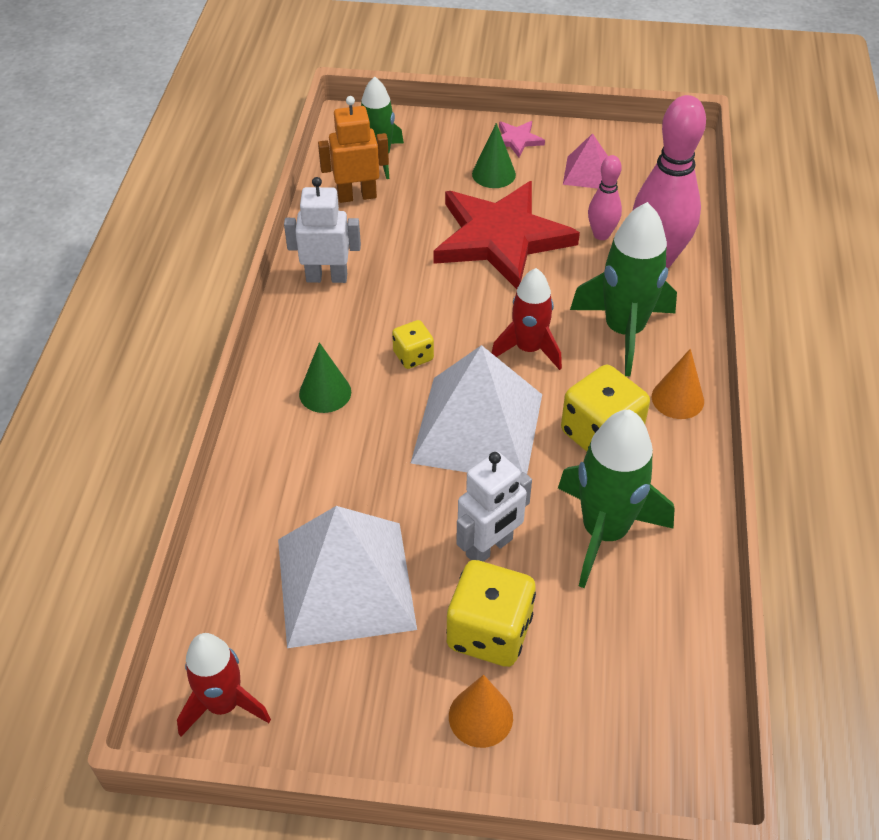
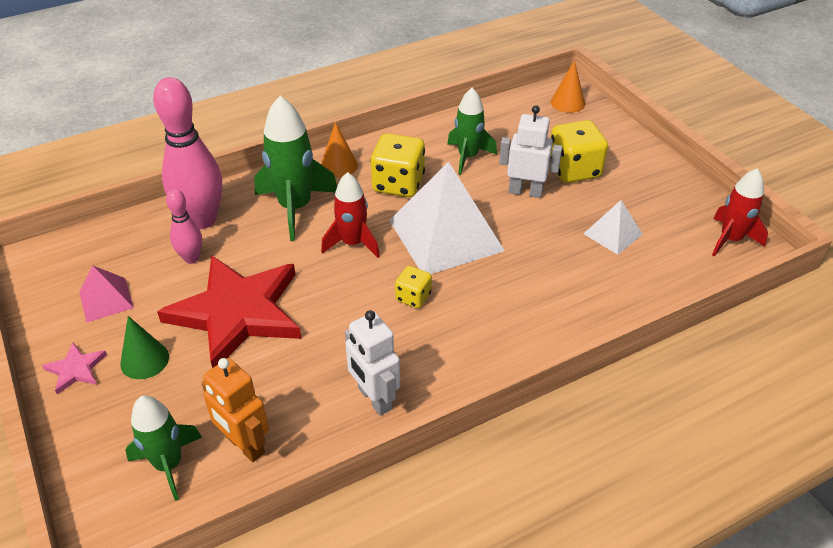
camera: 125 degrees left, 5 degrees down
(325, 392) = (493, 325): green cone -> none
(345, 583) = (613, 234): white pyramid -> white pyramid, size x0.49
(480, 716) = (618, 154): orange cone -> orange cone (567, 103)
(604, 532) = (468, 157): green rocket -> green rocket, size x0.66

